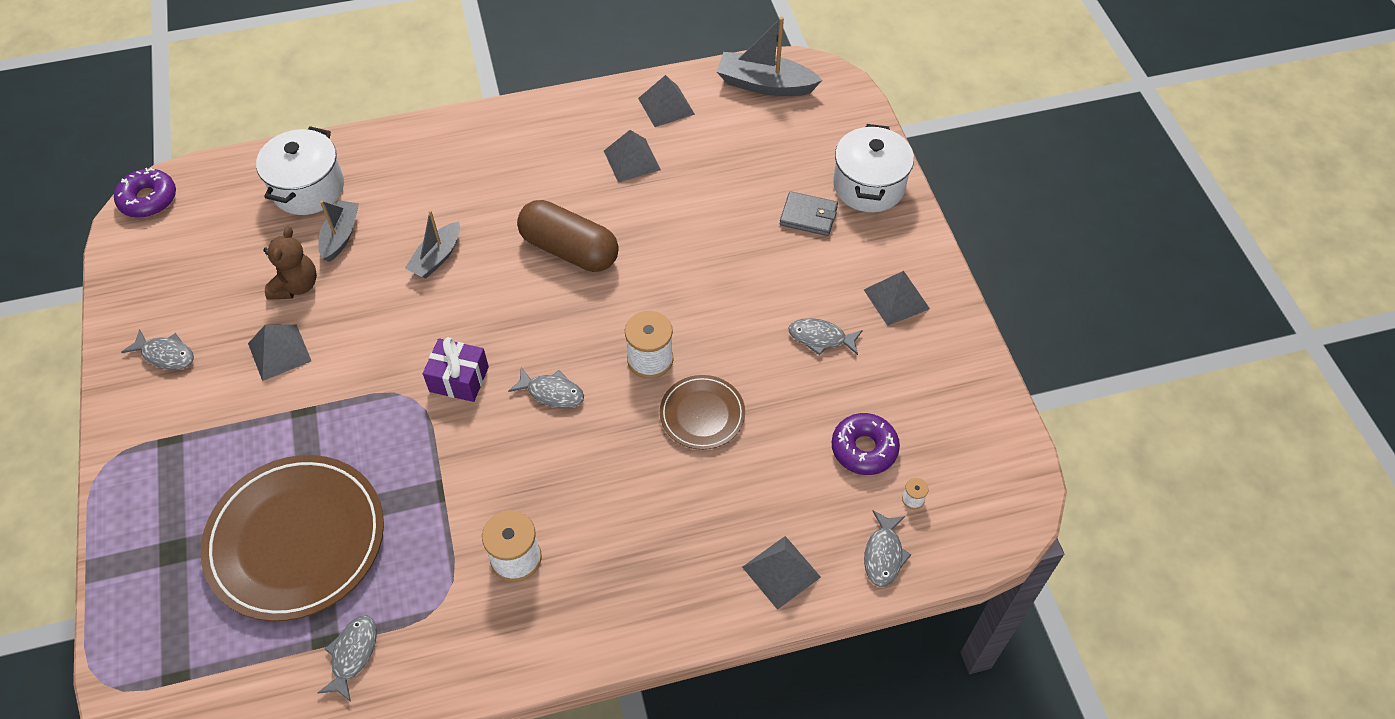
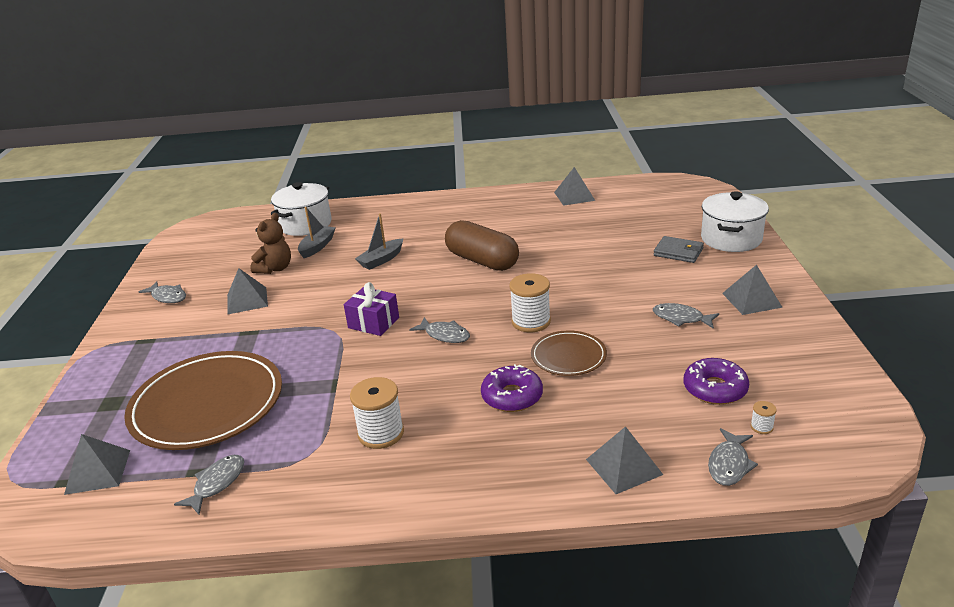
camera: 15 degrees right, 25 degrees down
(148, 199) = (198, 225): purple donut -> purple donut (512, 396)
(632, 160) = (542, 220): grey pyramid -> grey pyramid (98, 471)
(765, 84) = (652, 188): grey boat -> none

